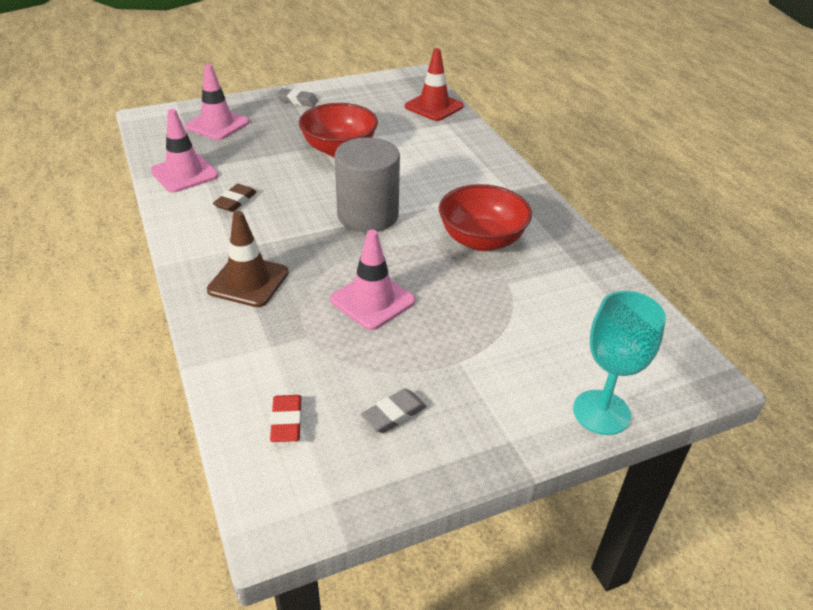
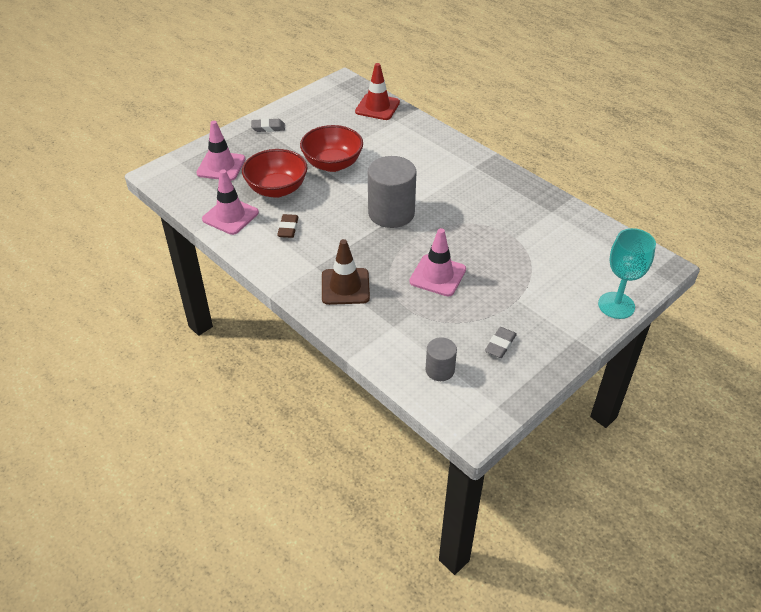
camera: 20 degrees left, 5 degrees up
(286, 422) = (440, 370): red eraser -> grey cylinder
(481, 240) = (480, 211): red bowl -> red bowl (277, 189)

